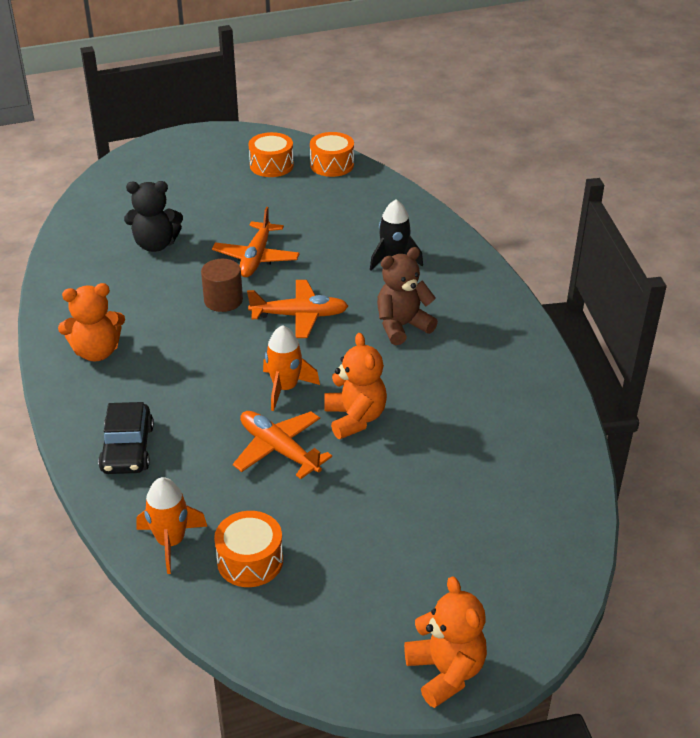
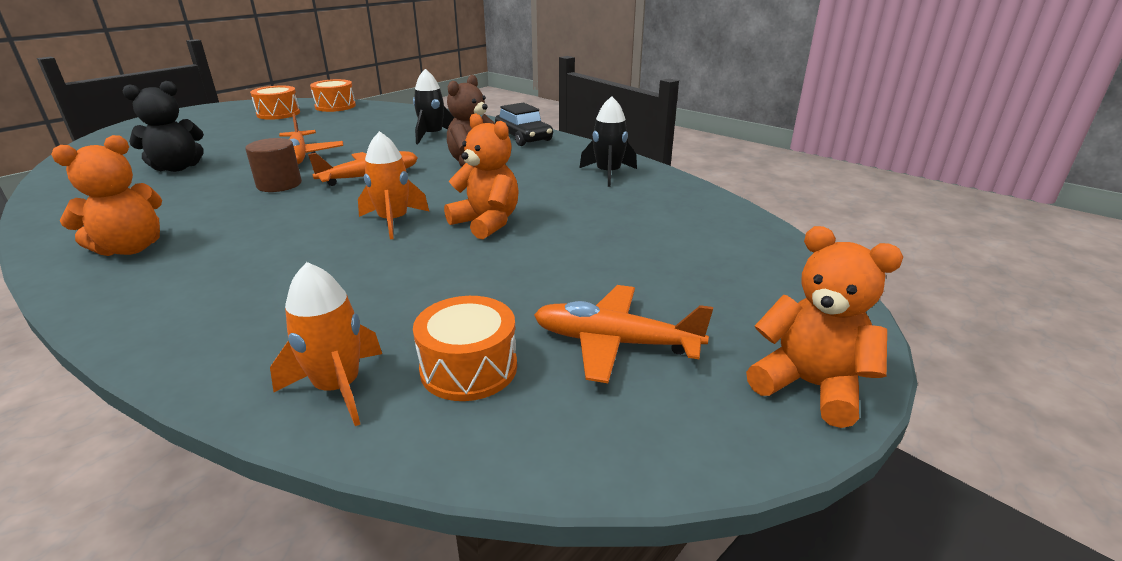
camera: 30 degrees left, 10 degrees down
(127, 449) = (216, 316): black car -> black car (523, 137)
(279, 449) = (423, 264): orange plane -> orange plane (614, 343)
(514, 387) = (608, 174): none -> black rocket

